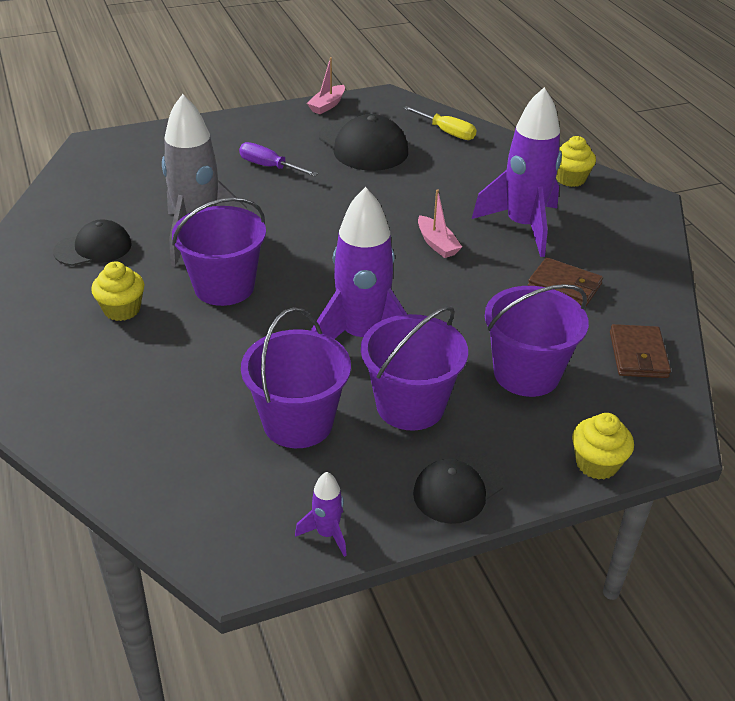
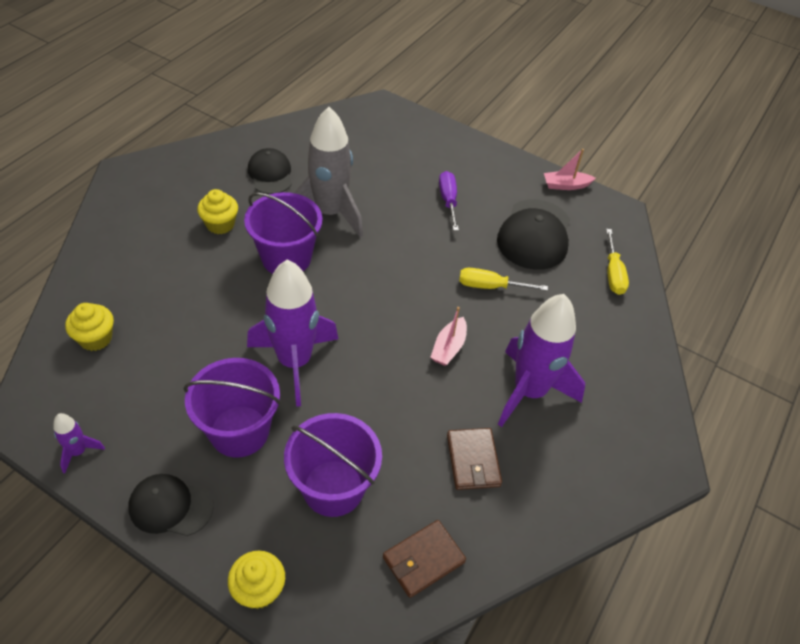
camera: 50 degrees right, 10 degrees up
(93, 248) = (270, 174): black cap -> black cap turned 135 degrees counterclockwise
(298, 422) = (175, 376): purple bucket -> none
(394, 192) = (491, 286): none -> yellow screwdriver
(570, 179) = (638, 391): yellow cupcake -> yellow cupcake (95, 338)

